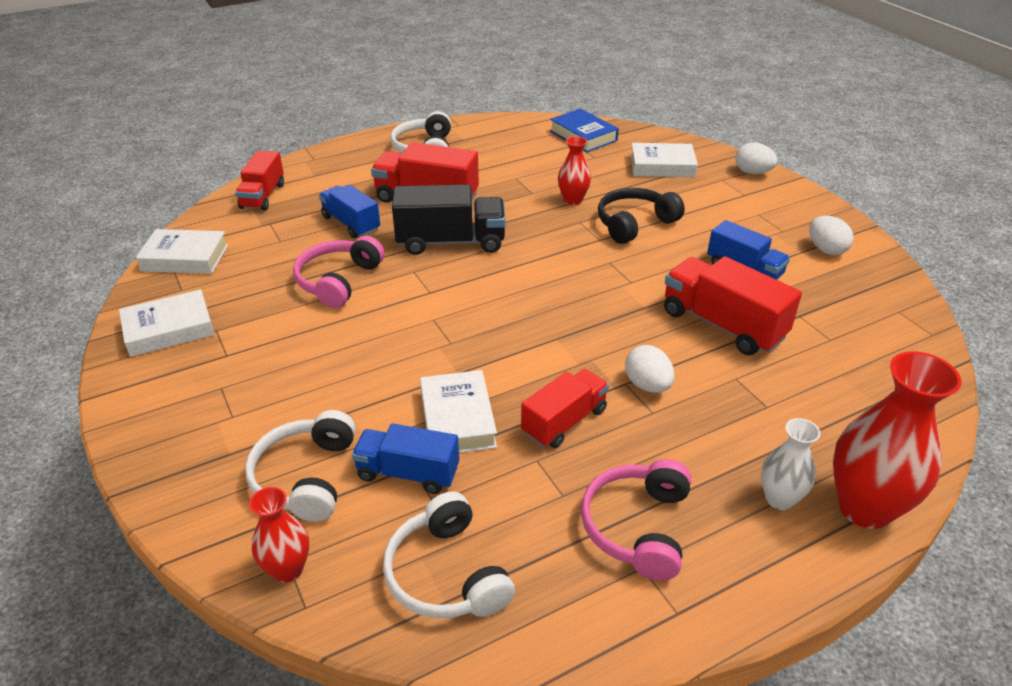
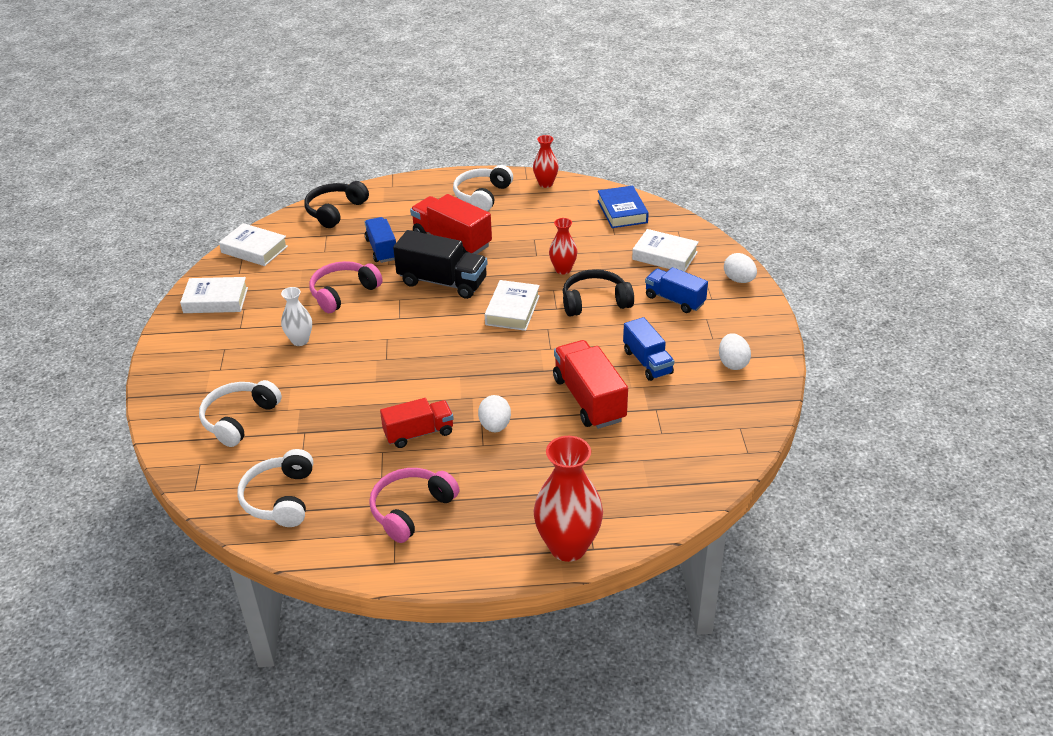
camera: 25 degrees right, 0 degrees up
(263, 196) = (335, 211): red truck -> black headphones
(288, 569) = (197, 467): red vase -> red vase (545, 184)
(408, 473) = (299, 435): blue truck -> blue truck (674, 300)
(457, 419) = (352, 411): white book -> white book (512, 310)
(779, 499) = (516, 523): white vase -> white vase (300, 340)

